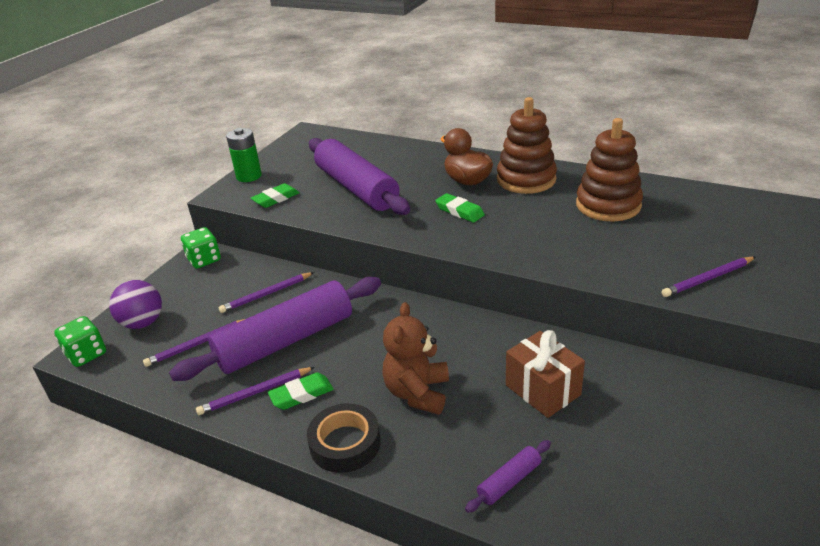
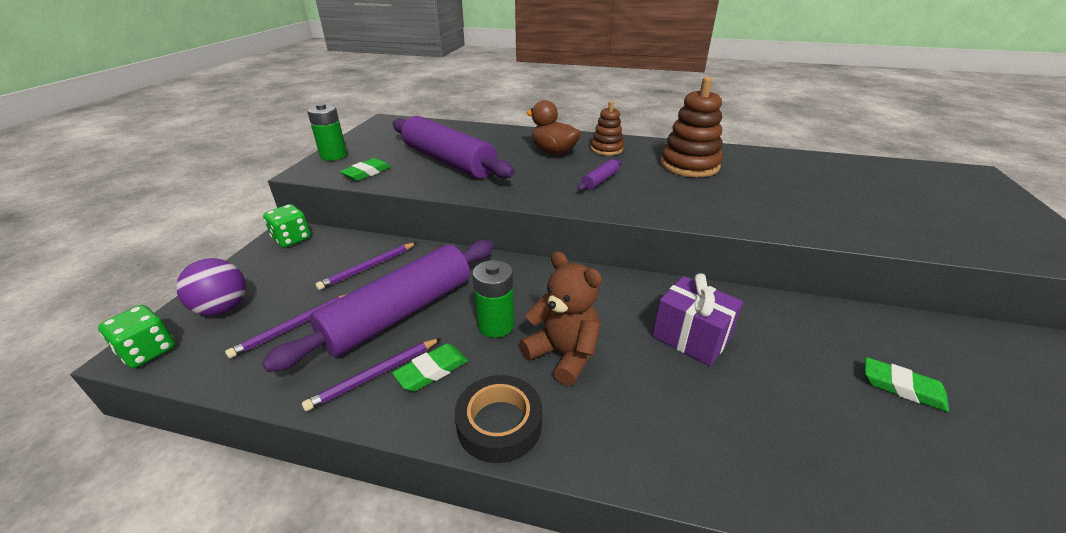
camera: 15 degrees left, 0 degrees up
(366, 360) = (495, 325): none -> green battery
(417, 393) = (563, 354): brown teddy bear -> brown teddy bear turned 135 degrees clockwise
(459, 211) = (557, 175): green eraser -> green eraser (902, 387)
(509, 481) = (704, 445): purple rolling pin -> purple rolling pin (600, 180)
(526, 179) = (606, 149): brown stacking toy -> brown stacking toy, size x0.60
(543, 390) = (691, 337): brown gift -> purple gift
(708, 279) = (813, 218): purple pencil -> none

